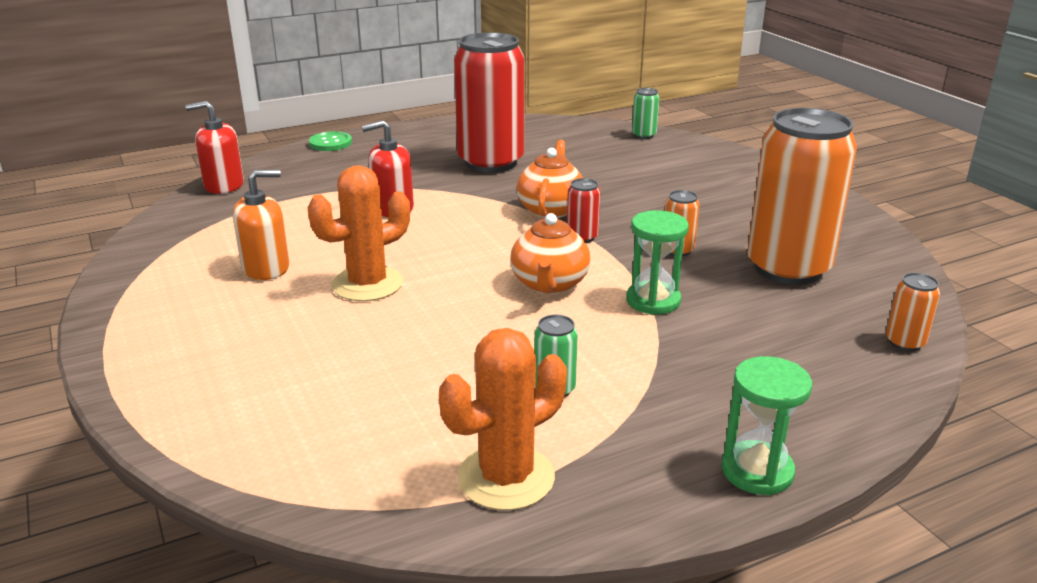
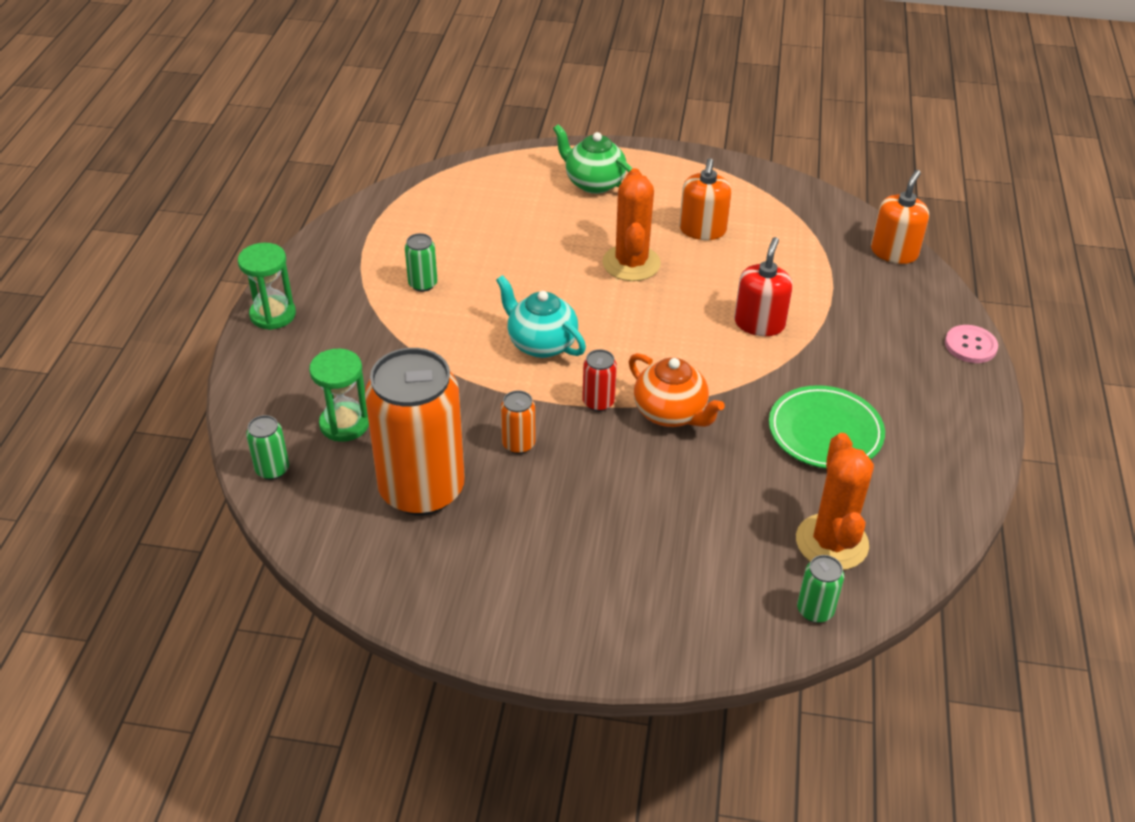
camera: 125 degrees right, 15 degrees up
(219, 359) = (593, 183): none -> green teapot
(224, 185) = (894, 252): red soap dispenser -> orange soap dispenser
(330, 143) = (970, 345): green button -> pink button
(490, 162) = (825, 432): red can -> green plate
(506, 477) = (376, 234): orange cactus -> orange cactus (831, 542)
(549, 285) = (541, 343): orange teapot -> turquoise teapot
(653, 301) = (463, 381): green hourglass -> green hourglass (344, 424)
(905, 342) = (272, 469): orange can -> green can

